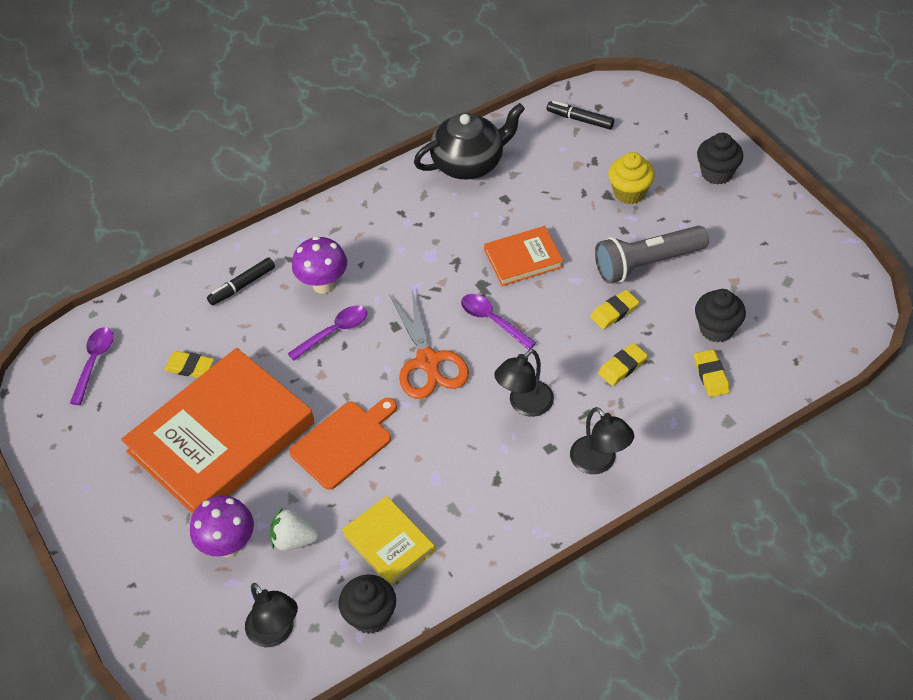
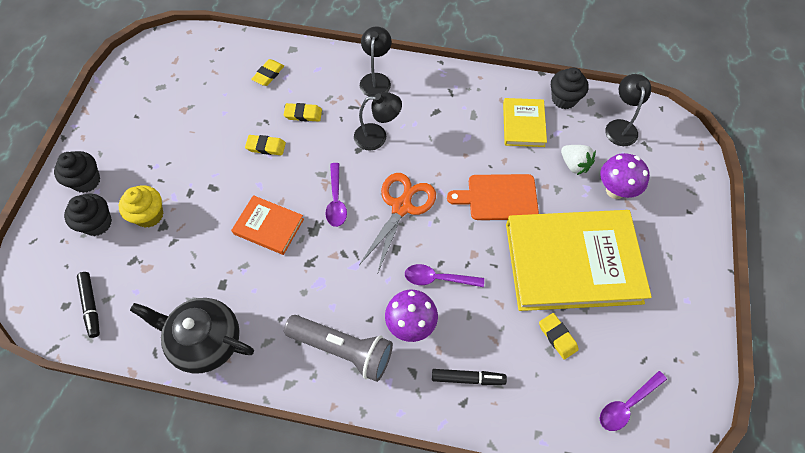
camera: 140 degrees left, 10 degrees up
(221, 437) = (572, 263): orange book -> yellow book
(647, 263) = (209, 159): grey flashlight -> grey flashlight (342, 349)
(716, 329) = (231, 93): black cupcake -> black cupcake (97, 223)

